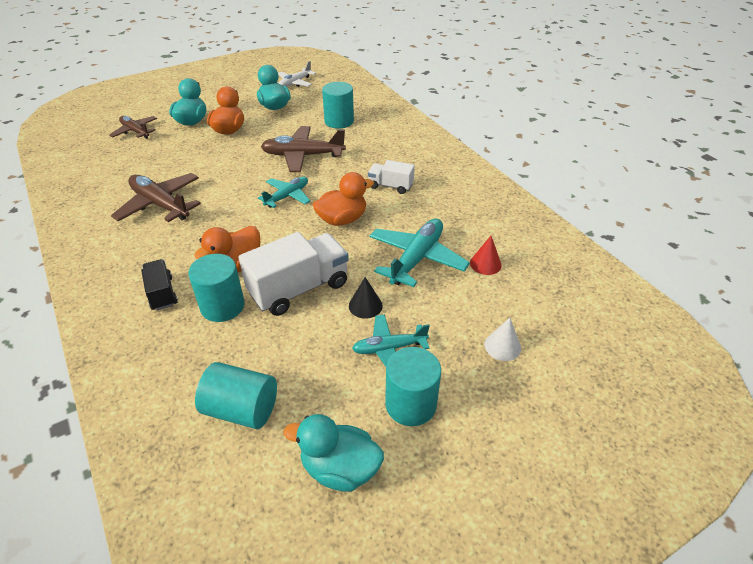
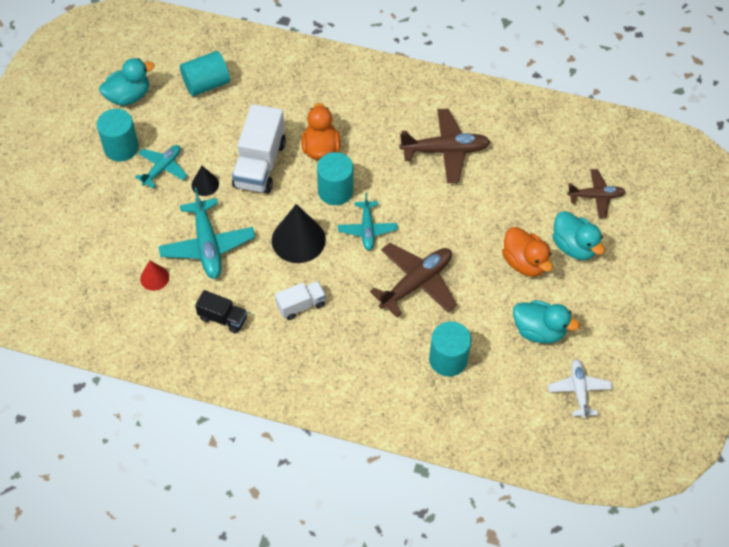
camera: 135 degrees right, 15 degrees up
(162, 293) = (338, 101): black truck -> black truck (223, 318)
(222, 306) = (291, 120): turquoise cylinder -> turquoise cylinder (335, 191)
(342, 219) = (298, 240): orange duck -> black cone
(502, 346) = (95, 219): white cone -> none

